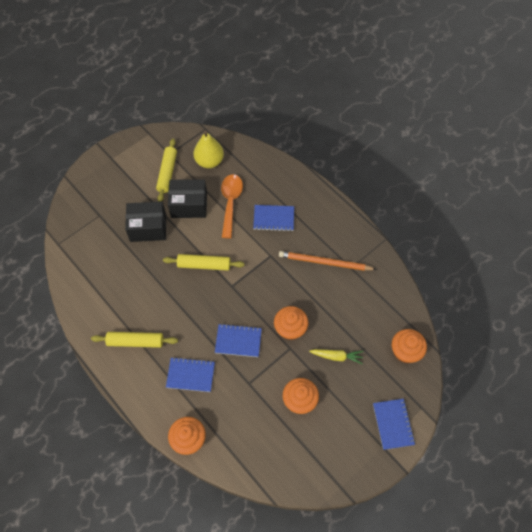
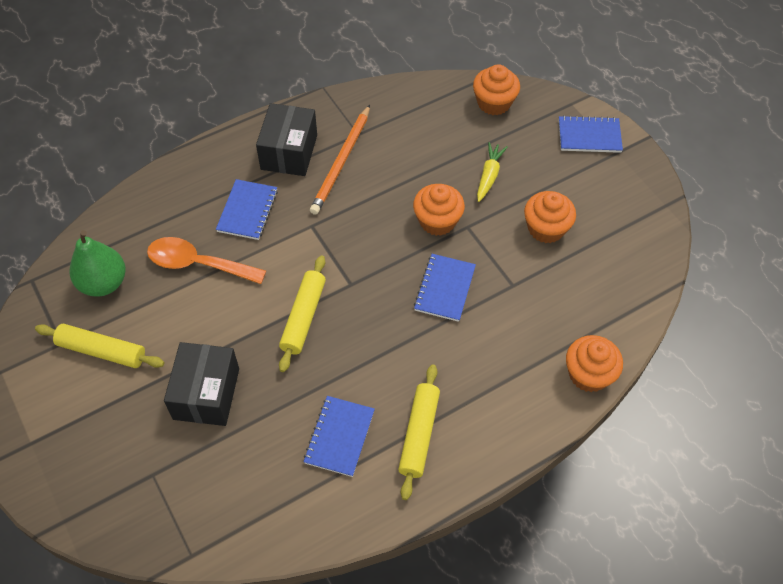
camera: 80 degrees left, 5 degrees down
(189, 205) = (181, 325): black box -> black box (289, 152)
(190, 375) = (489, 359): blue notebook -> blue notebook (339, 437)
(209, 161) = (103, 283): yellow pear -> green pear

